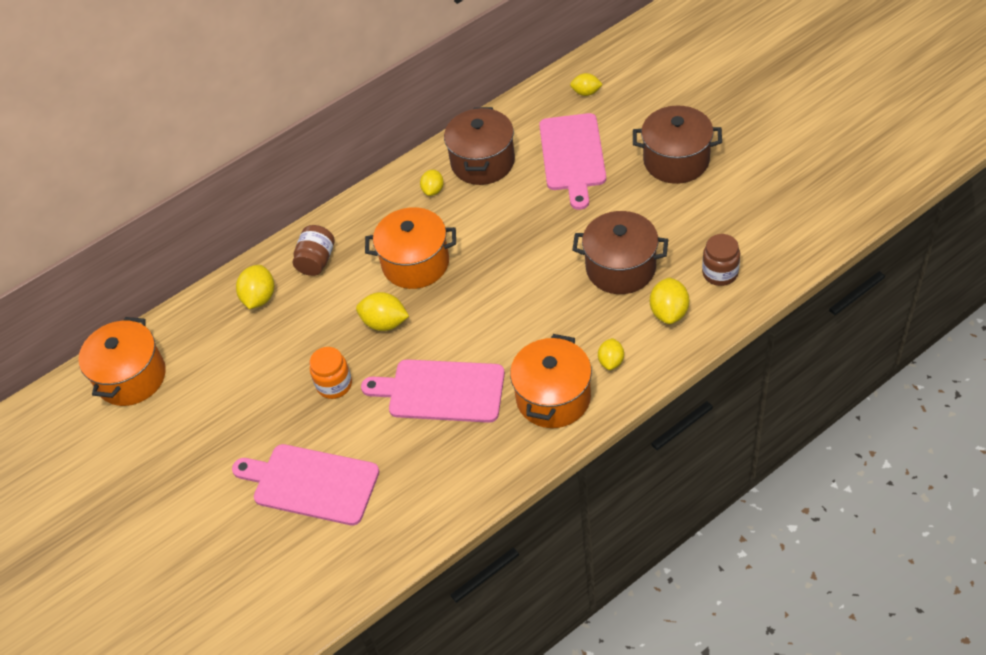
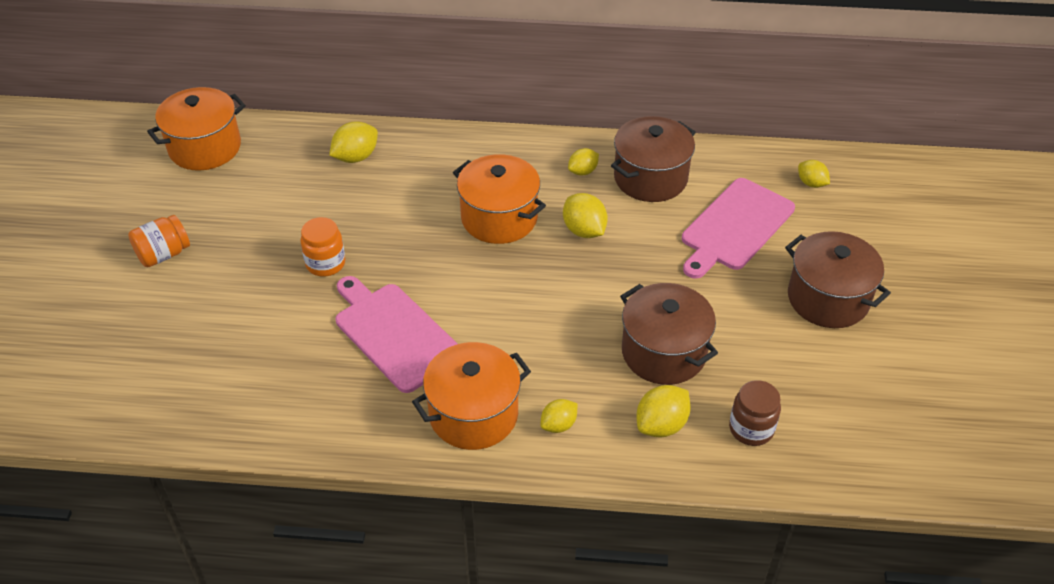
camera: 35 degrees right, 5 degrees down
(205, 472) = (163, 254): none -> orange jar
(311, 483) = (218, 324): pink cutting board -> none
(316, 261) = (429, 160): brown jar -> none
(385, 323) = (419, 246): yellow lemon -> yellow lemon (584, 230)

